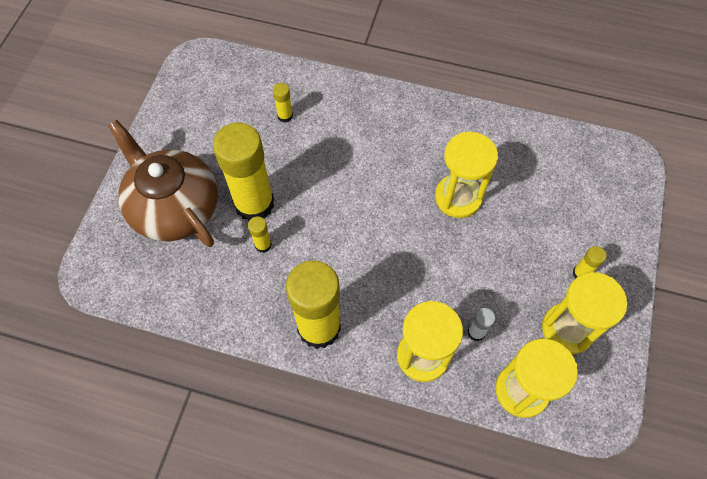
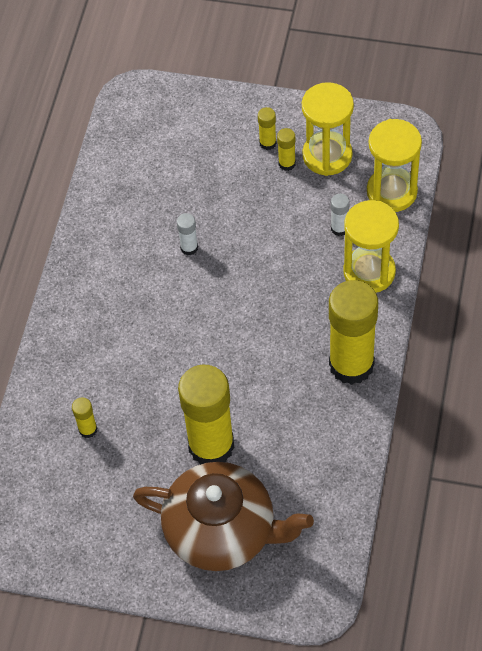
camera: 90 degrees left, 5 degrees down
(174, 207) = (222, 530): brown teapot -> brown teapot turned 120 degrees counterclockwise
(263, 245) = (262, 429): yellow glue stick -> yellow glue stick (287, 163)
(458, 197) = (189, 248): yellow hourglass -> white glue stick

